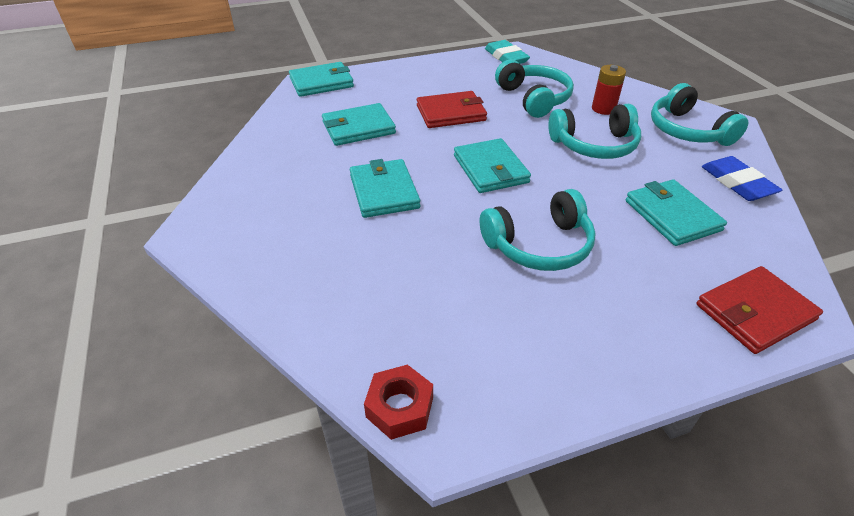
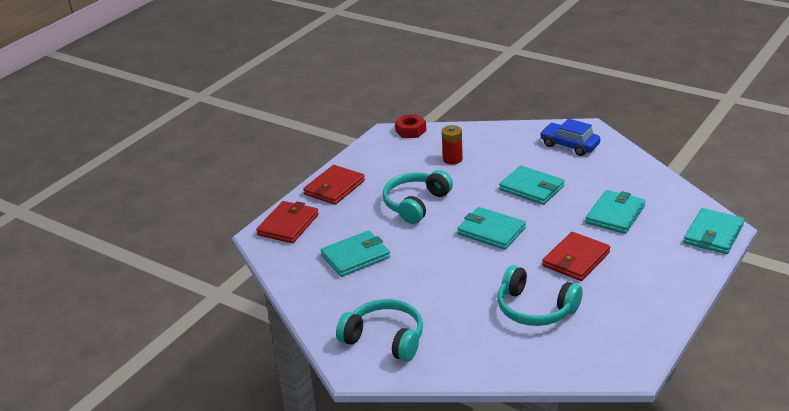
camera: 145 degrees right, 10 degrees down
(254, 221) = (569, 145): none -> blue car
(506, 57) = (625, 352): turquoise eraser -> none
(594, 145) = (443, 285): turquoise headphones -> none
(603, 109) = (469, 328): red battery -> red battery (452, 159)
(641, 346) = (334, 188): none -> red wallet
(672, 215) = (355, 256): turquoise wallet -> turquoise wallet turned 60 degrees counterclockwise
(737, 183) = (325, 303): blue eraser -> none

